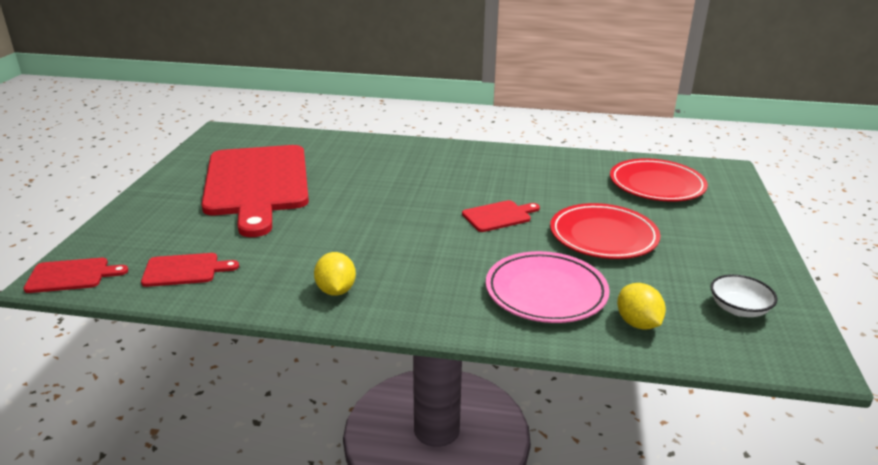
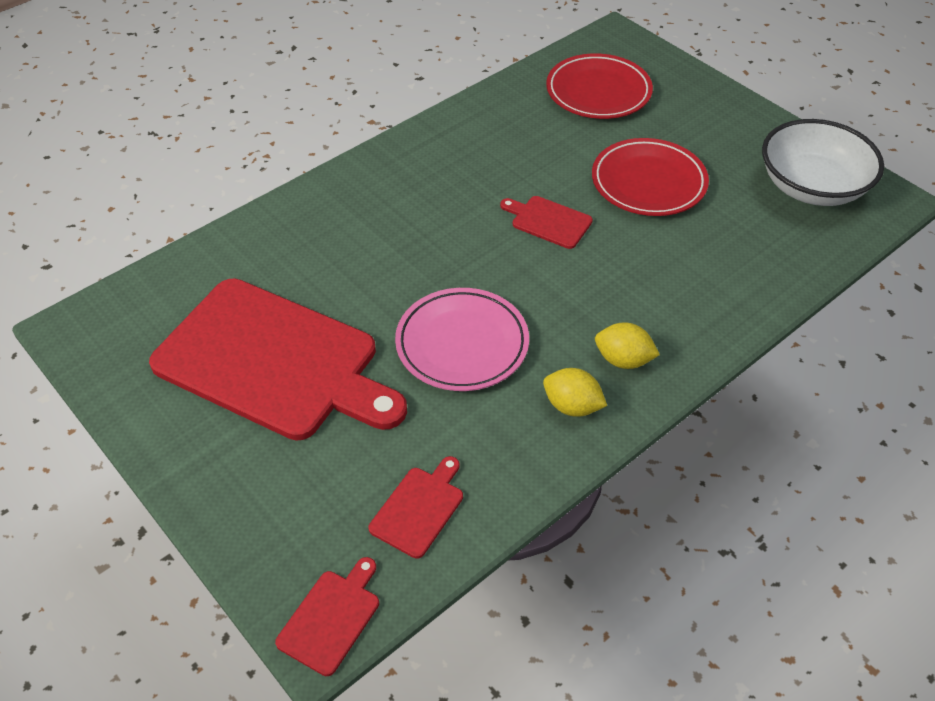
camera: 50 degrees left, 20 degrees up
(499, 216) = (548, 221): red cutting board -> red cutting board turned 75 degrees counterclockwise
(546, 292) = (699, 272): pink plate -> pink plate (462, 344)
(637, 323) = (784, 251): yellow lemon -> yellow lemon (623, 360)
(738, 309) = (812, 186): white bowl -> white bowl, size x2.02

